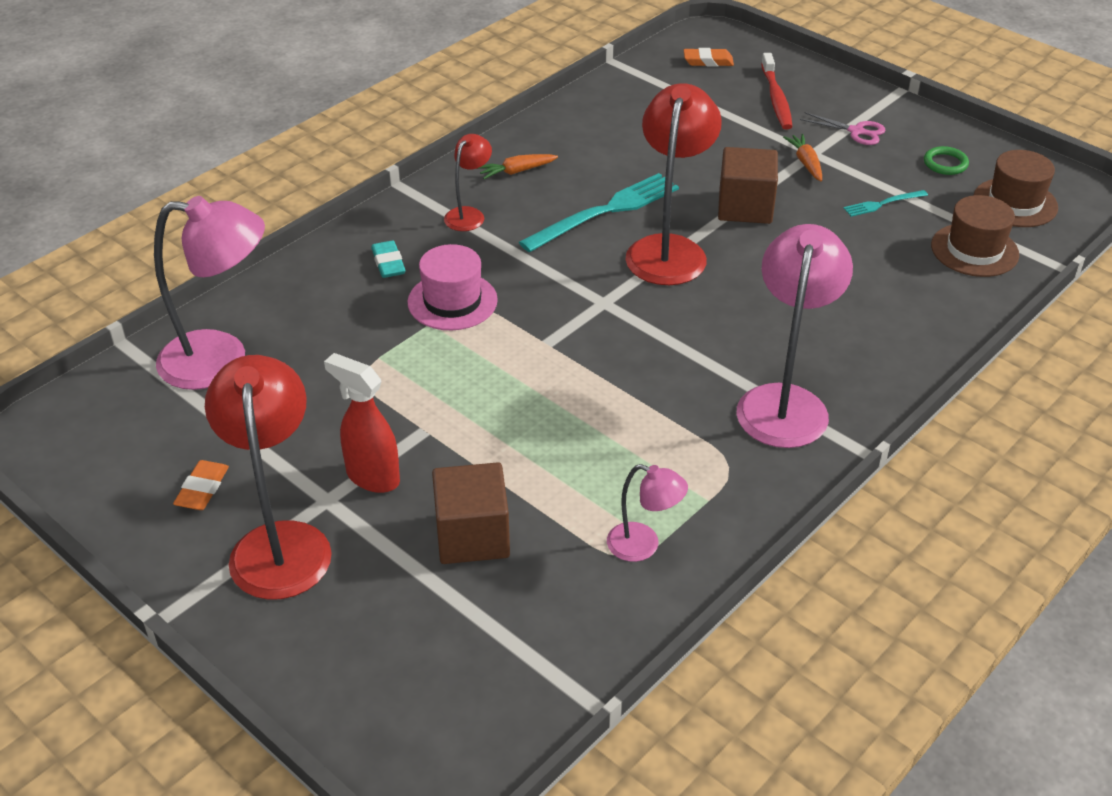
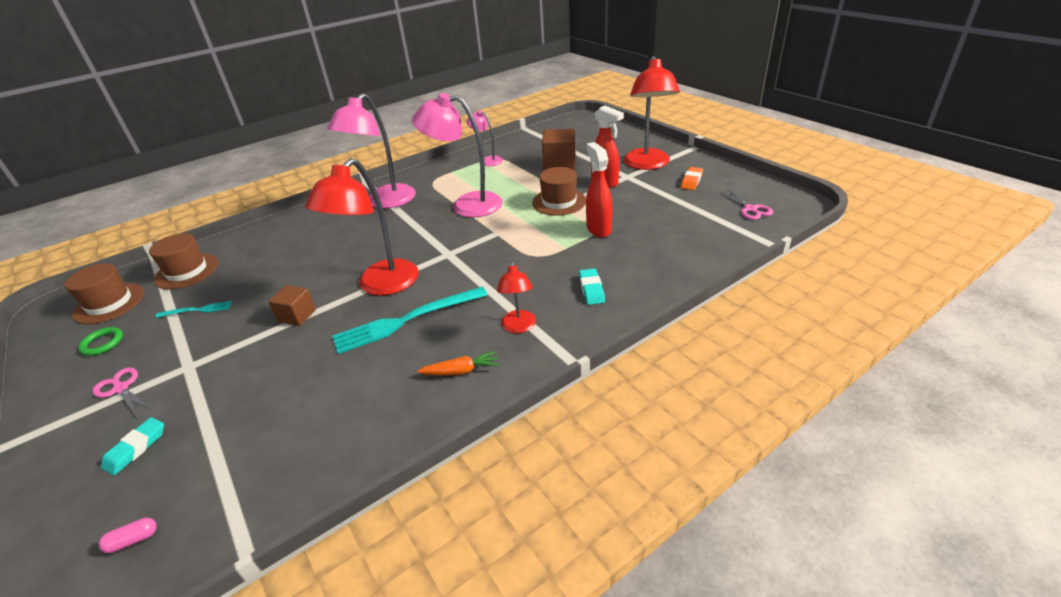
camera: 165 degrees left, 5 degrees down
(126, 417) = (750, 209): none -> pink scissors
(221, 360) = (702, 234): pink lamp -> pink lamp (466, 205)
(382, 360) = (598, 229): none -> red spray bottle
(452, 301) = (548, 260): pink hat -> none
(455, 419) = (559, 202): none -> brown hat
(469, 214) = (519, 327): red lamp -> red lamp turned 45 degrees counterclockwise
(708, 61) = (133, 540): orange eraser -> pink capsule
(745, 207) = (297, 315): brown cube -> brown cube, size x0.62
(776, 98) = (136, 448): red toothbrush -> turquoise eraser
(806, 163) = (206, 355): orange carrot -> none

